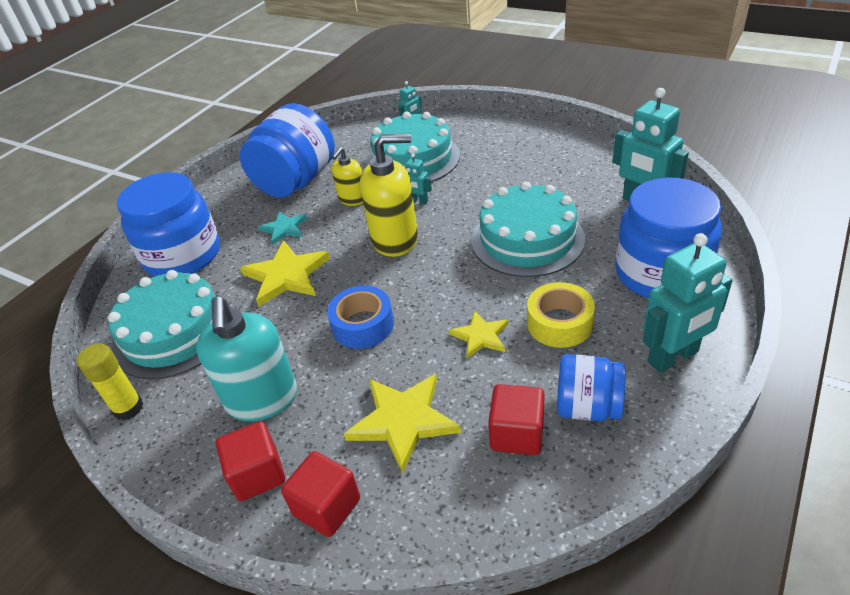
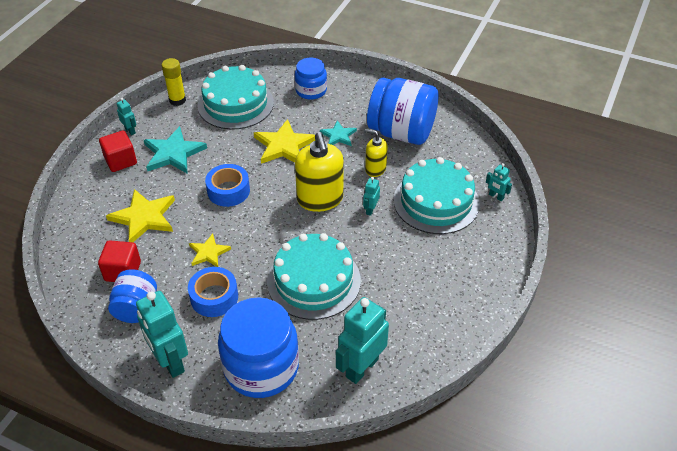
camera: 80 degrees right, 5 degrees up
(180, 470) = (130, 130): none -> turquoise robot
(183, 256) = (311, 90): blue jar -> blue jar, size x0.57
(262, 399) = (173, 153): turquoise soap dispenser -> turquoise star
(327, 507) = (94, 191): red cube -> none
(559, 323) = (214, 297): yellow tape -> blue tape

